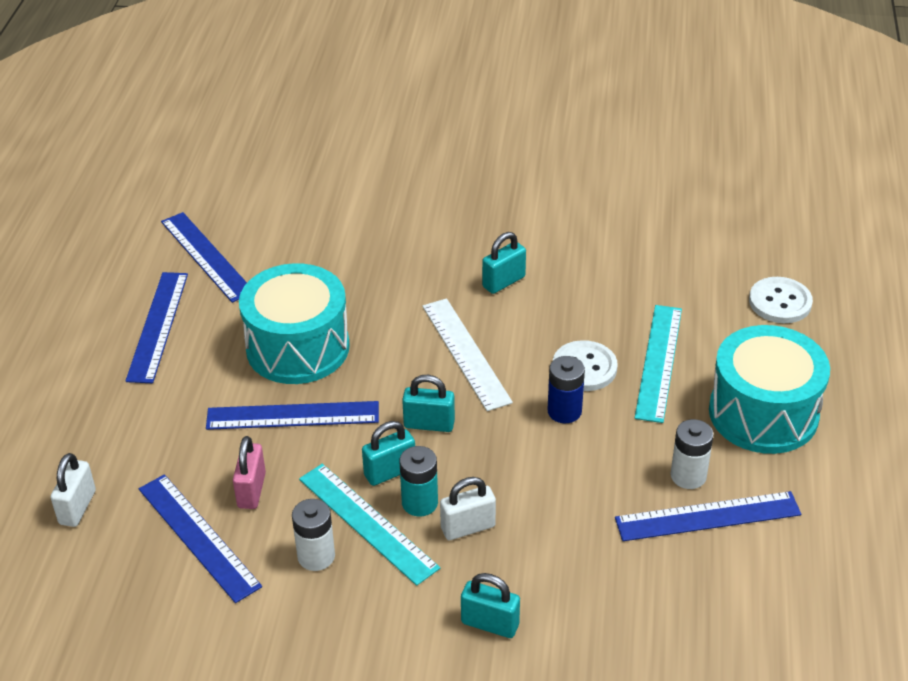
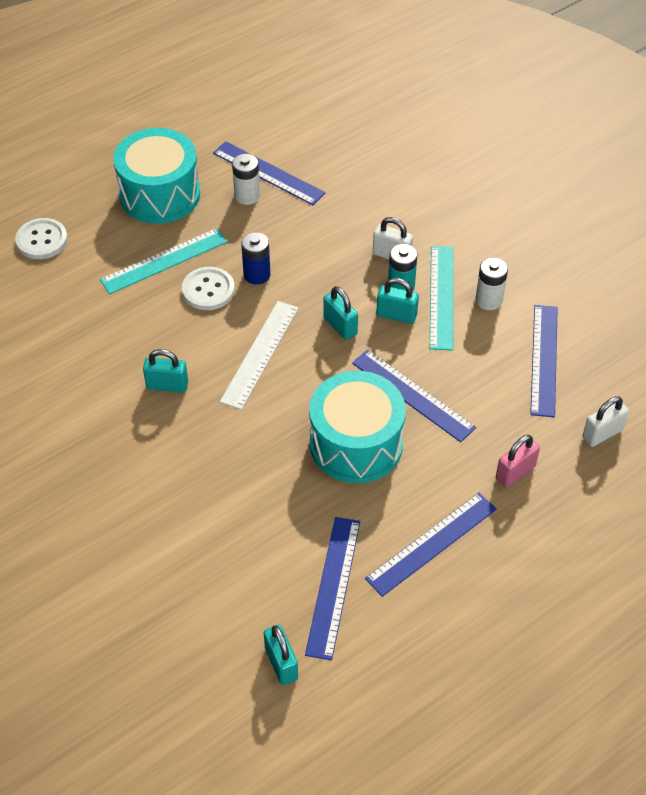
camera: 135 degrees left, 10 degrees up
(251, 490) = (486, 365): pink padlock -> pink padlock (515, 472)
(490, 624) = (438, 206): turquoise padlock -> turquoise padlock (281, 663)

